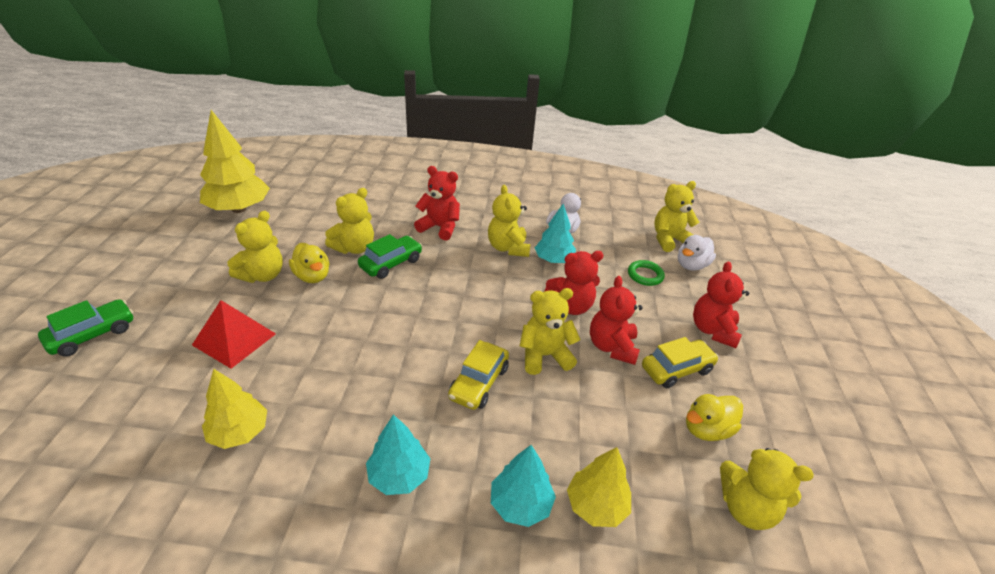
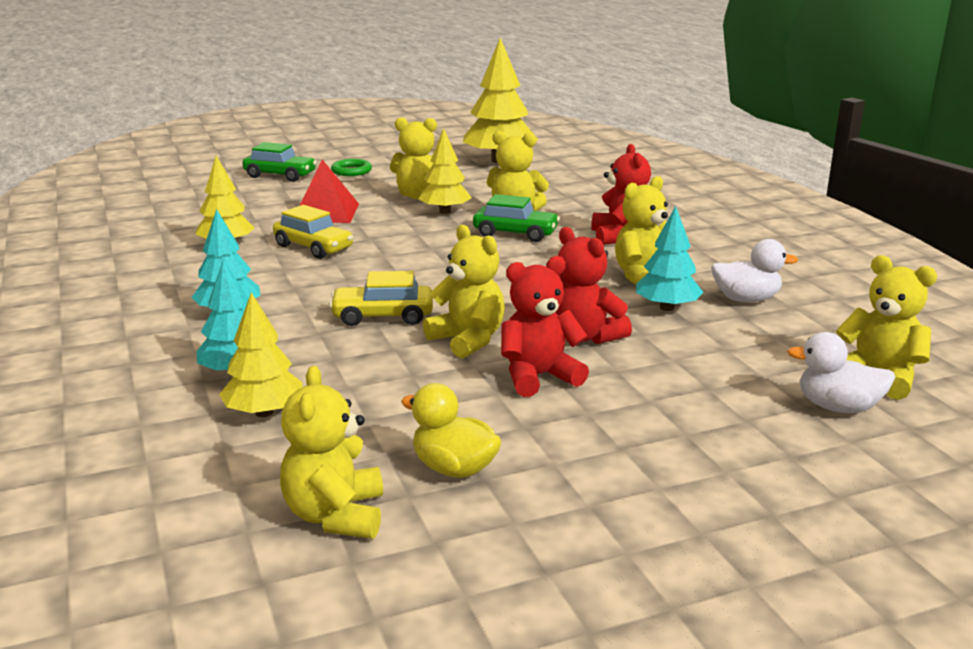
camera: 65 degrees right, 15 degrees down
(312, 276) = (445, 211): yellow duck -> yellow tree
(645, 275) = (740, 374): green ring -> green ring (351, 171)
(676, 369) = (551, 429): yellow car -> yellow car (313, 247)
(713, 330) = (685, 448): red teddy bear -> none

